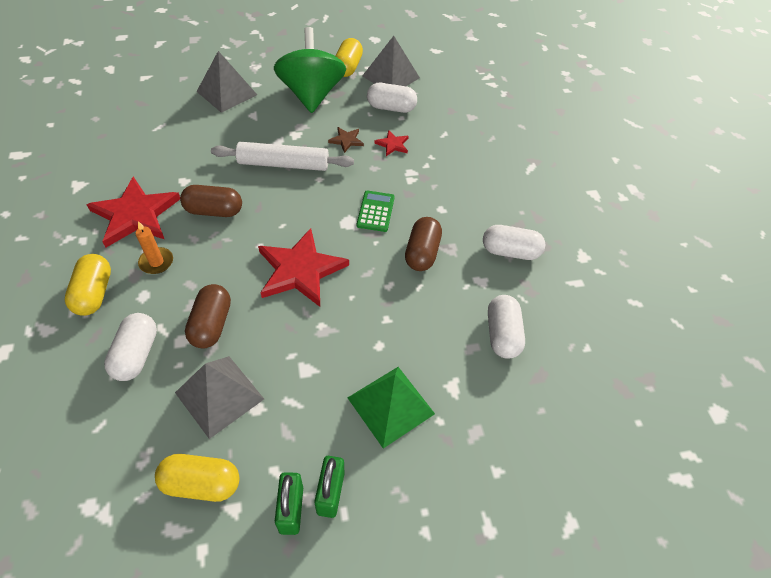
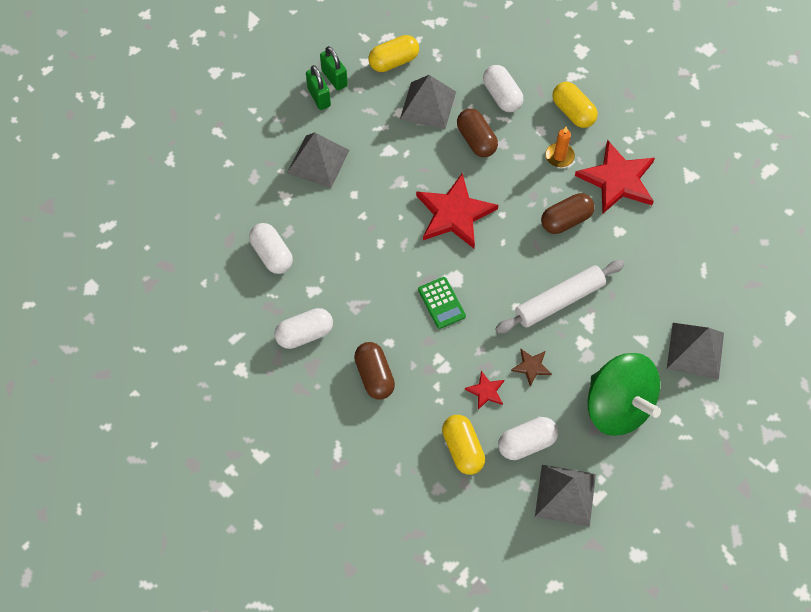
camera: 150 degrees right, 10 degrees up
(347, 67) = (621, 477): yellow capsule -> yellow capsule (462, 449)
(391, 405) = (318, 161): green pyramid -> grey pyramid
(422, 253) = (375, 287): brown capsule -> brown capsule (374, 376)

